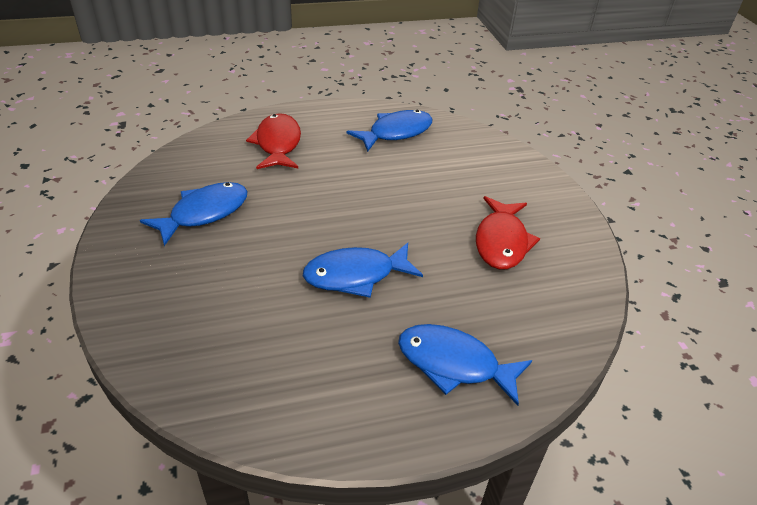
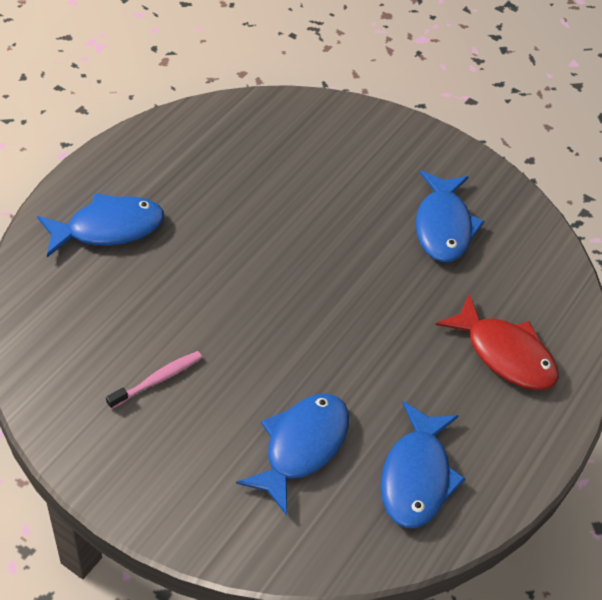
camera: 135 degrees right, 10 degrees up
(356, 275) = (253, 252): blue fish -> blue fish (301, 447)
(501, 241) = (157, 380): red fish -> pink toothbrush

